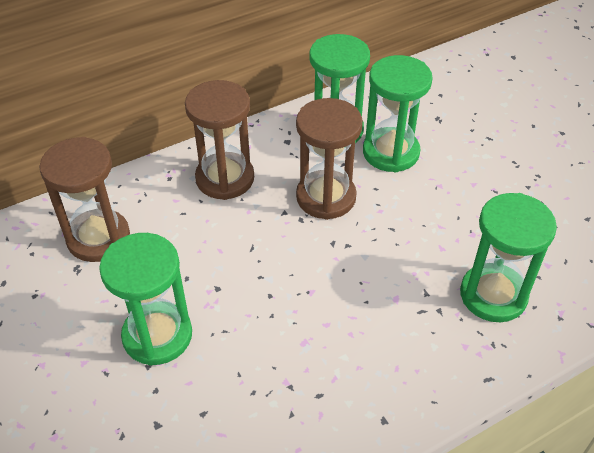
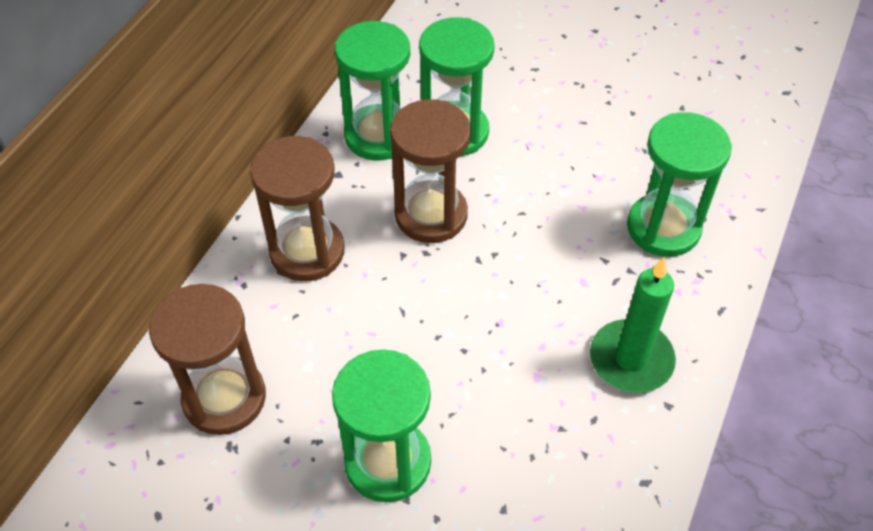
camera: 35 degrees left, 5 degrees up
(384, 371) = (631, 359): none -> green candle

